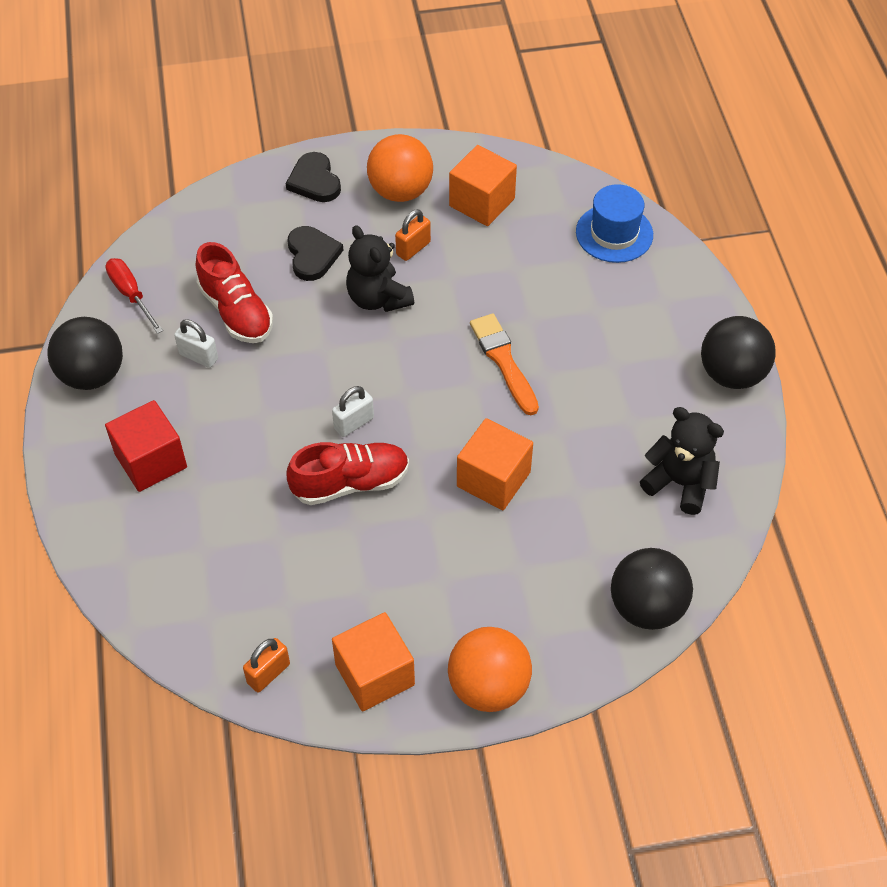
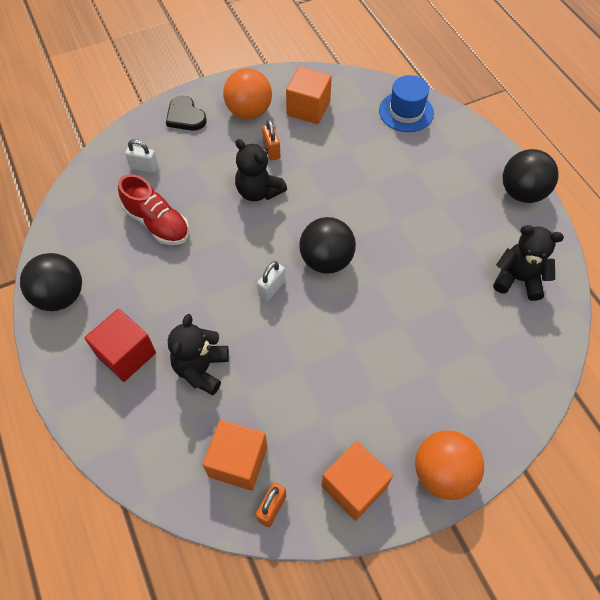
camera: 15 degrees left, 5 degrees up
(131, 295) = (73, 227): red screwdriver -> none
(198, 356) = (139, 263): white padlock -> white padlock (144, 167)
(236, 498) = (201, 368): none -> black teddy bear
(312, 255) = (201, 170): black heart -> none
(350, 483) = (284, 335): red shoe -> none
(413, 248) = (271, 150): orange padlock -> orange padlock turned 45 degrees counterclockwise
(493, 479) = (387, 307): orange cube -> orange cube (238, 461)
(503, 361) = (363, 217): orange brush -> none
(647, 607) = (532, 379): black ball -> black ball (326, 260)

